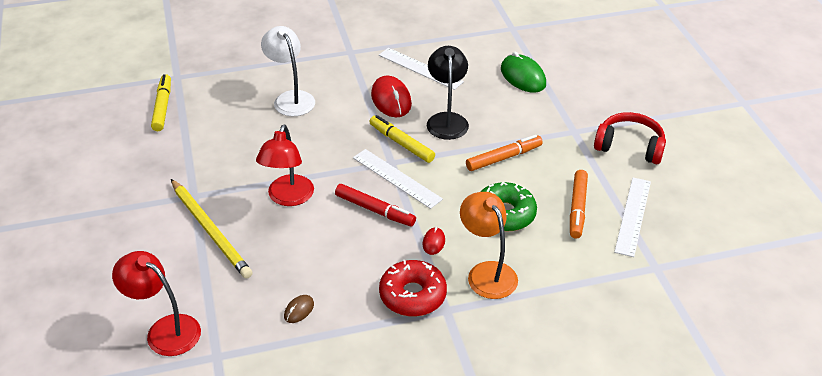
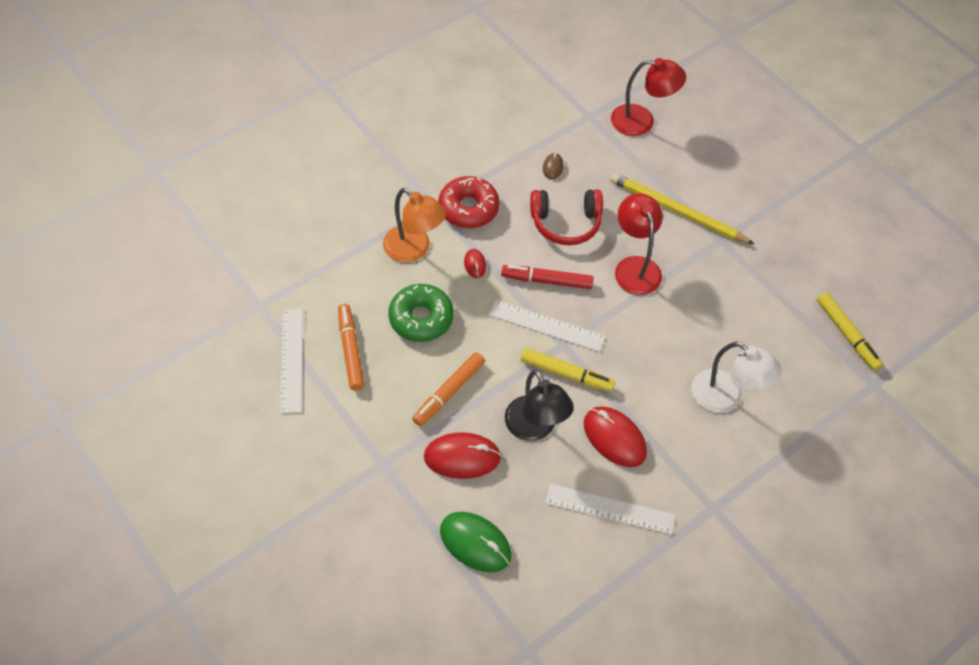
camera: 155 degrees right, 15 degrees up
(511, 119) = (462, 457): none -> red mouse
(629, 146) = (312, 461): red headphones -> red headphones (566, 223)

